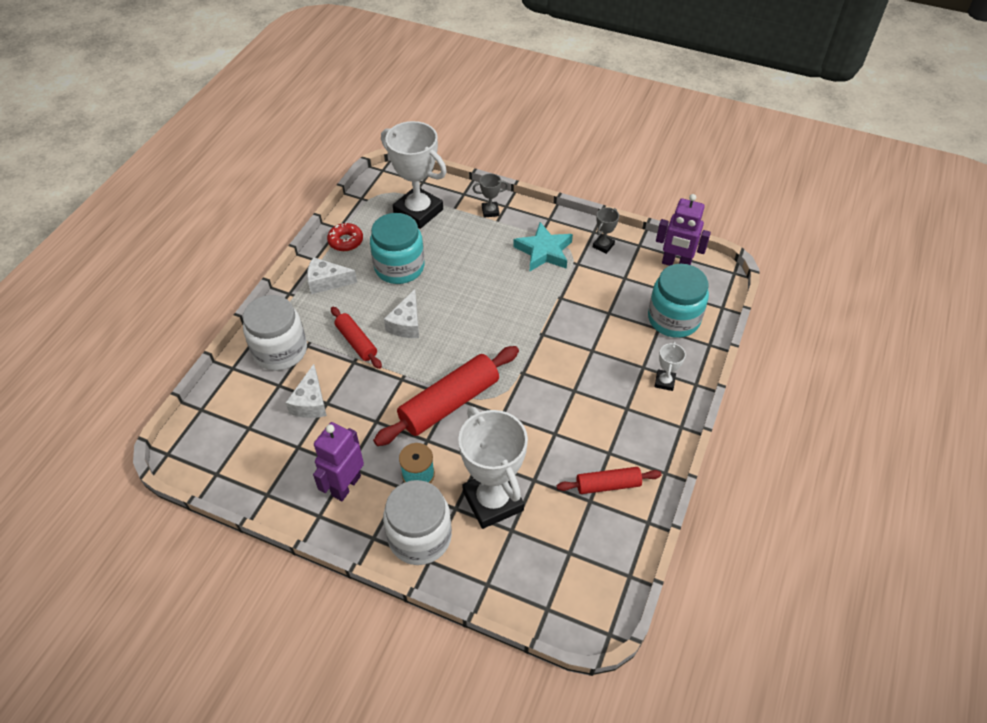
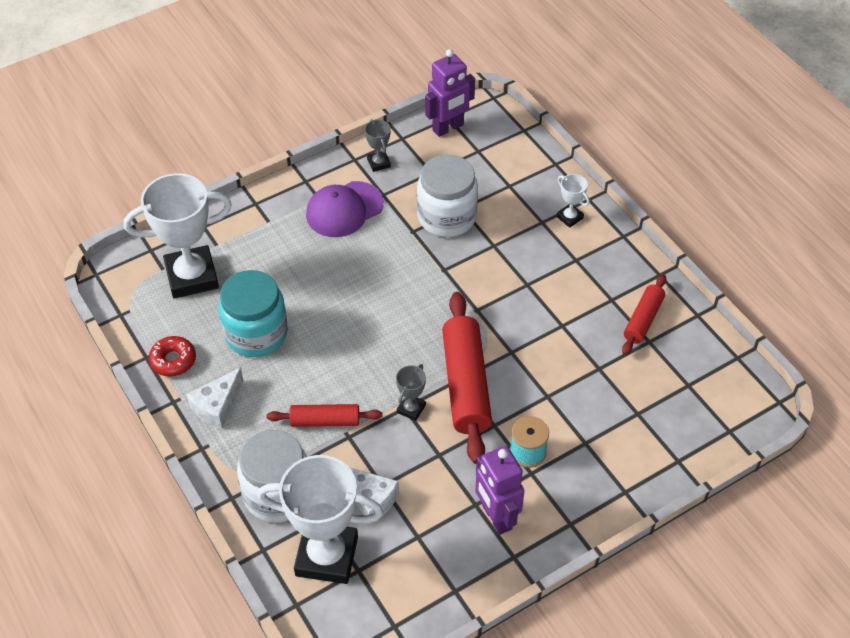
camera: 55 degrees left, 0 degrees up
(406, 324) = (338, 367): white cheese -> none
(420, 537) = (596, 486): white jar -> white jar (446, 217)
(490, 211) = (250, 219): grey trophy -> grey trophy (411, 409)
(493, 501) = (599, 410): white trophy -> white trophy (326, 556)
(544, 251) = (344, 209): turquoise star -> purple cap
(673, 319) = (508, 169): turquoise jar -> none

